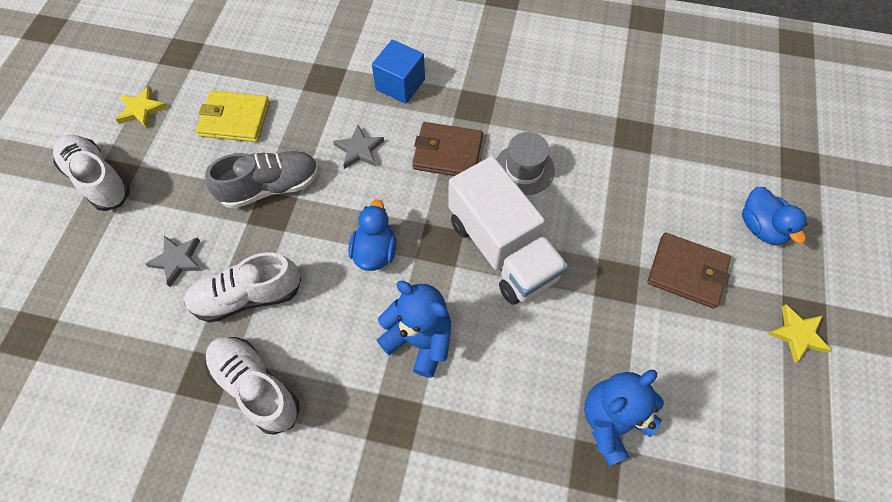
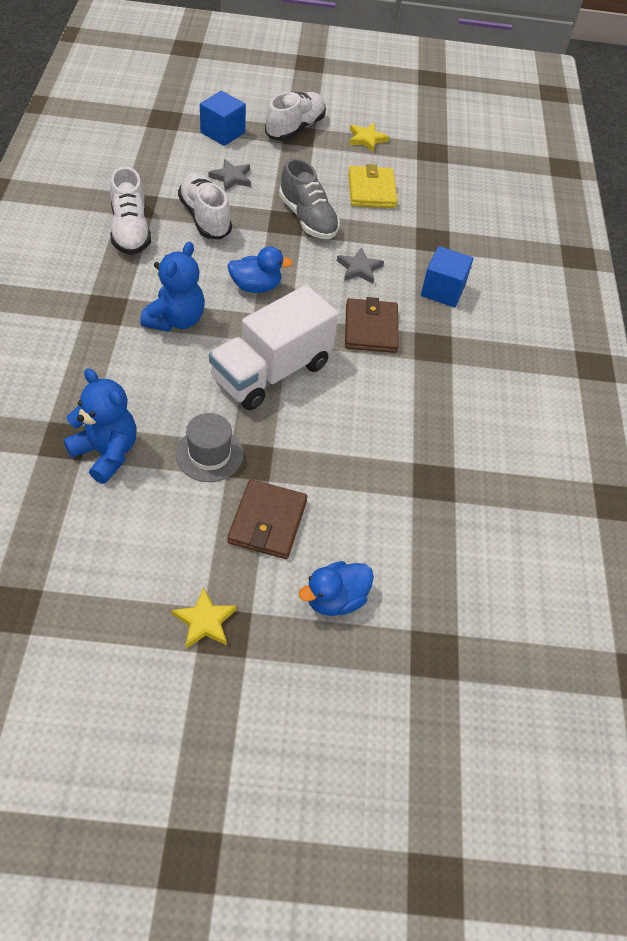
camera: 75 degrees right, 10 degrees down
(82, 263) = (222, 132): none -> blue cube
(256, 387) = (130, 231): white shoe -> white shoe turned 135 degrees clockwise
(524, 169) = (365, 386): grey hat -> grey hat (209, 454)

